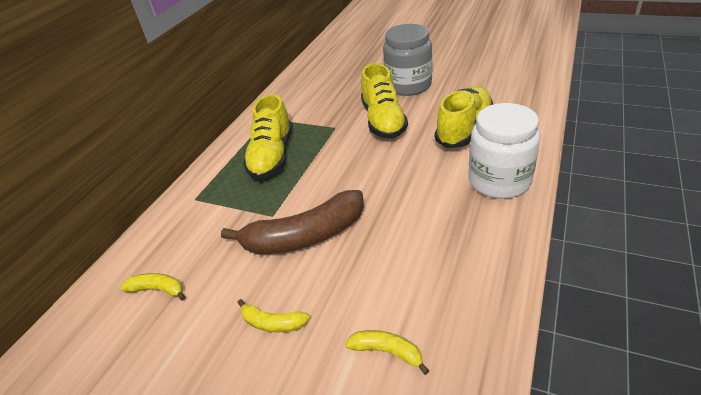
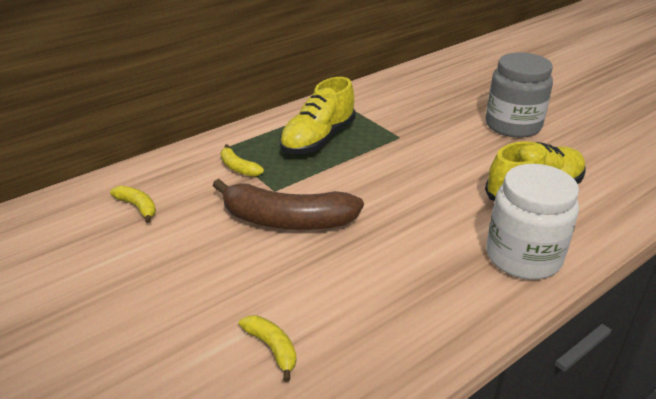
camera: 25 degrees right, 5 degrees down
(273, 323) = (200, 276): yellow banana -> yellow banana (238, 168)
(383, 121) = (454, 149): yellow shoe -> none

